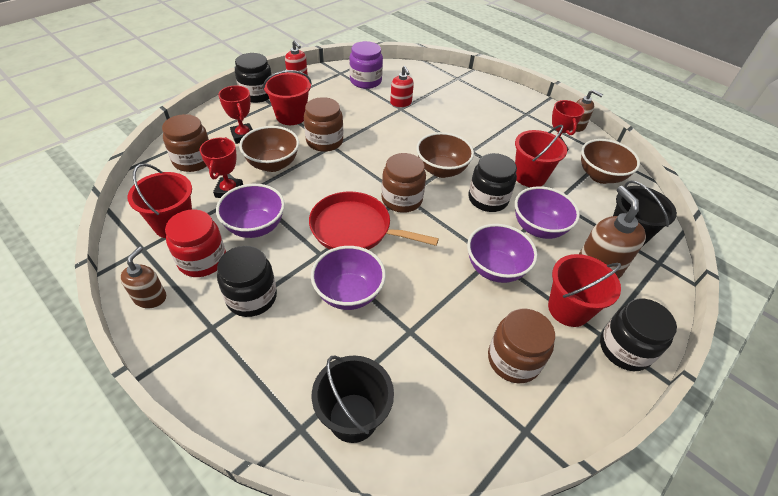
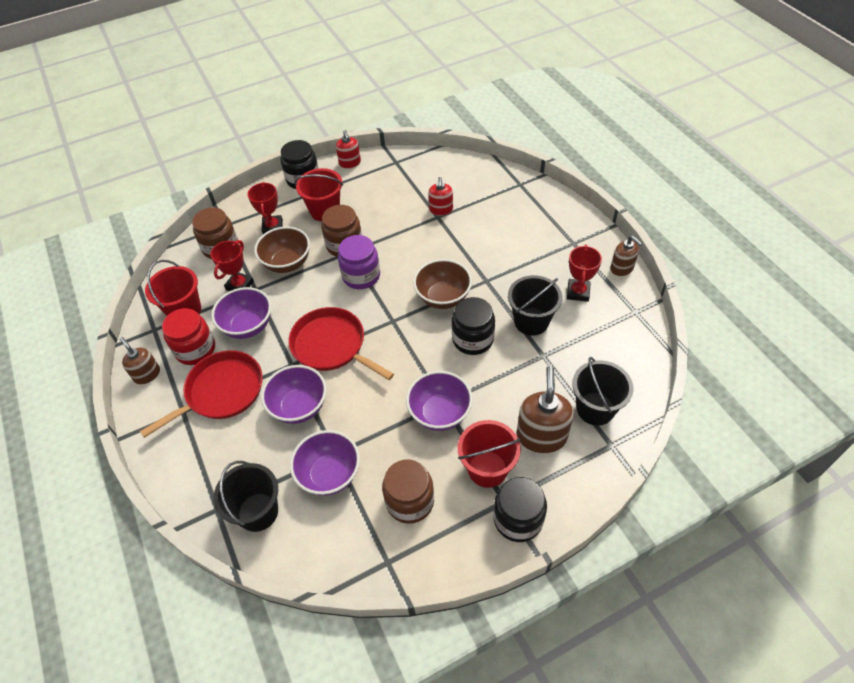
camera: 25 degrees right, 5 degrees up
(150, 297) = (147, 374): brown soap dispenser -> brown soap dispenser turned 75 degrees counterclockwise
(251, 297) = (221, 392): black jar -> red pan
(365, 81) = (417, 176): purple jar -> purple jar (361, 276)
(402, 199) = (388, 323): brown jar -> none
(530, 176) = (531, 321): red bucket -> black bucket
(538, 228) = (506, 381): purple bowl -> purple bowl (329, 474)
(600, 176) = (610, 335): brown bowl -> none

